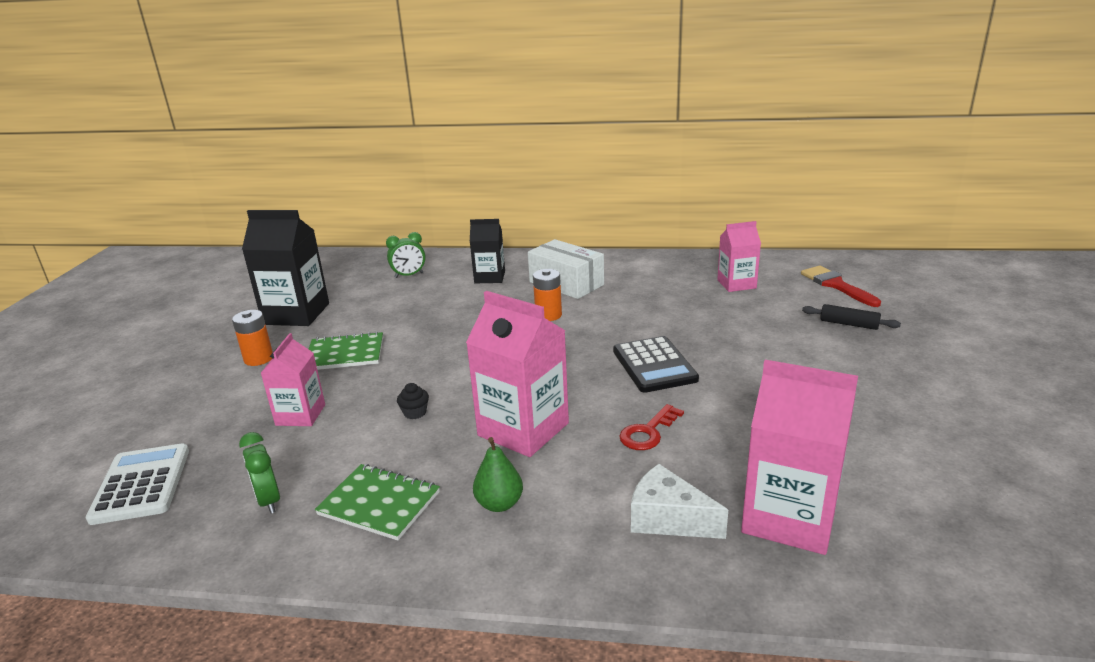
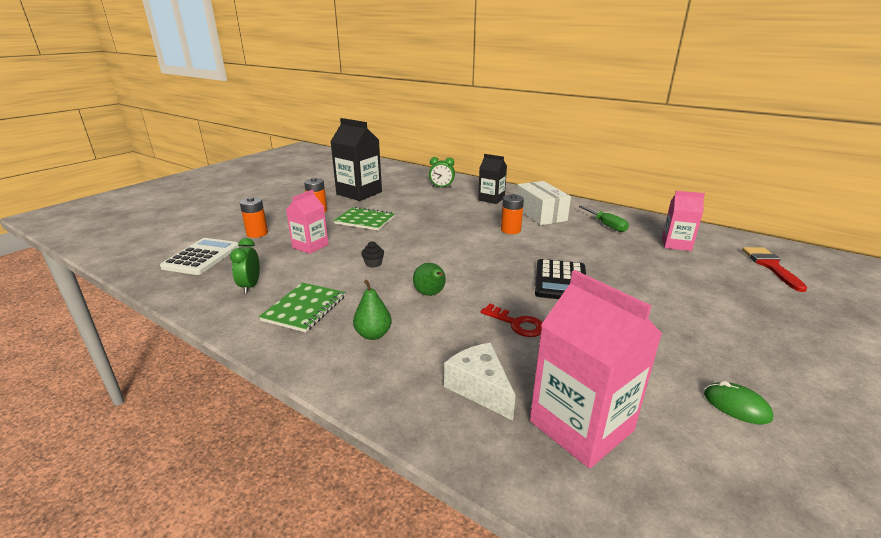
camera: 25 degrees right, 0 degrees up
(196, 420) = (257, 233): none -> orange battery
(379, 503) = (304, 308): green notebook -> green notebook turned 60 degrees clockwise
(523, 429) = (430, 294): pink carton -> green pear
(648, 432) = (517, 323): red key -> red key turned 120 degrees counterclockwise
(650, 279) = (606, 225): none -> green screwdriver
(849, 324) = (760, 297): black rolling pin -> none
(898, 444) = (736, 406): none -> green mouse

